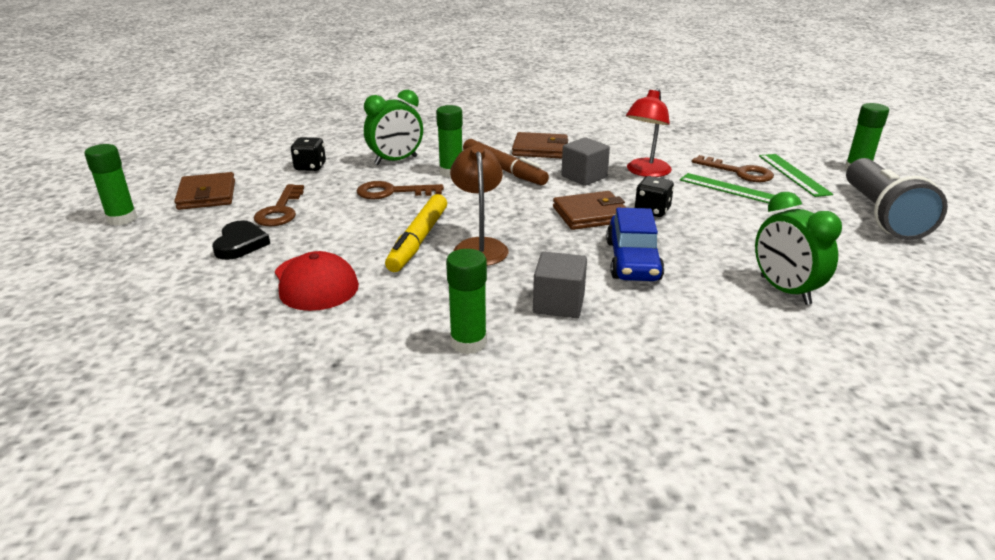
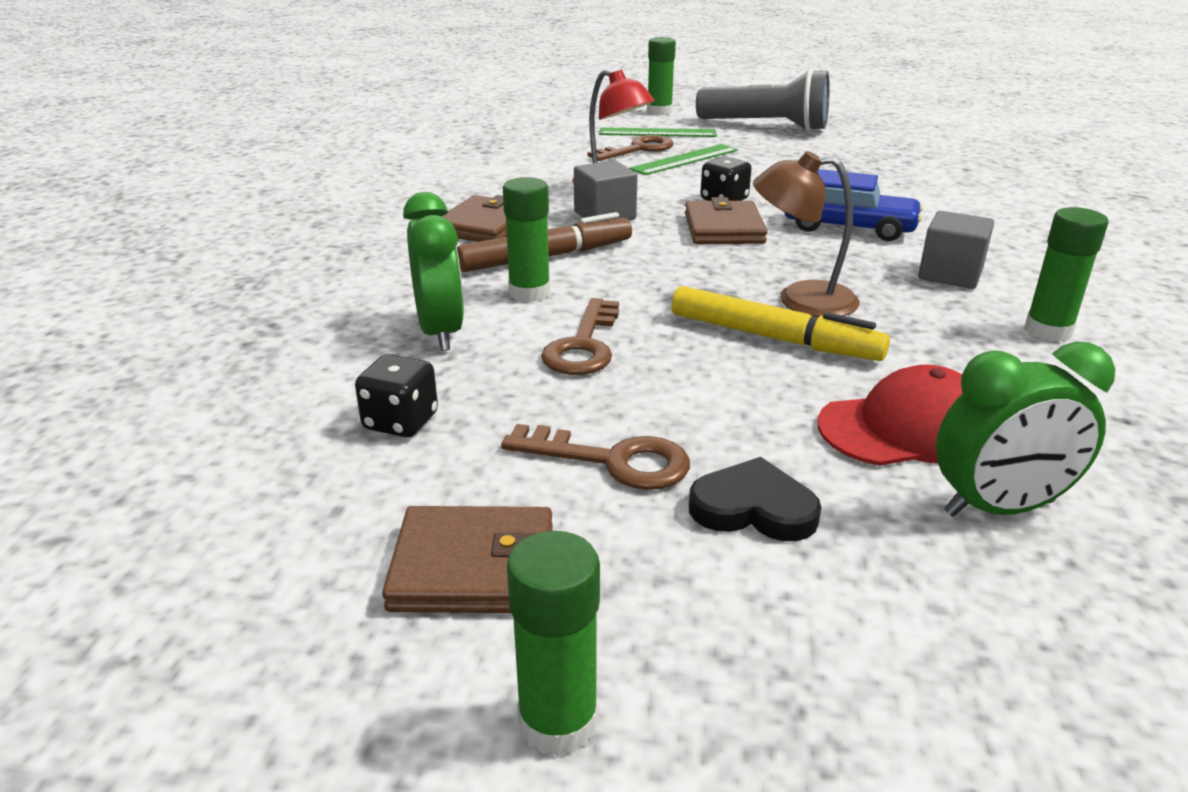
camera: 75 degrees left, 0 degrees up
(784, 290) = (912, 183): green clock -> green clock (999, 508)

